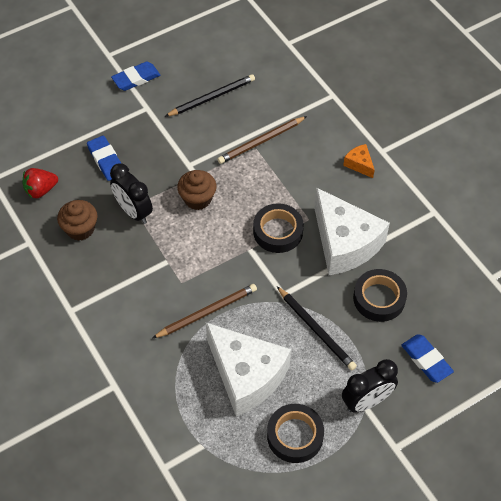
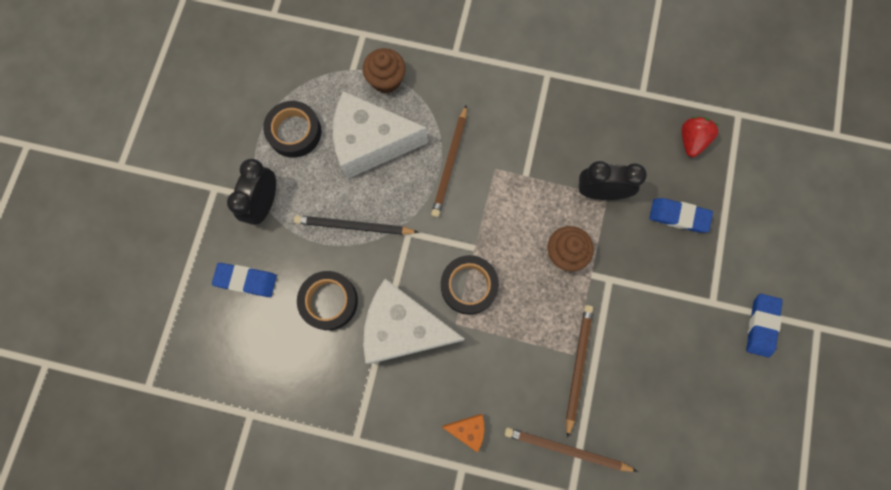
camera: 135 degrees right, 20 degrees up
(80, 229) = (620, 138): brown cupcake -> brown cupcake (386, 80)
(212, 97) = (673, 373): black pencil -> none
(313, 113) = (566, 449): none -> brown pencil

